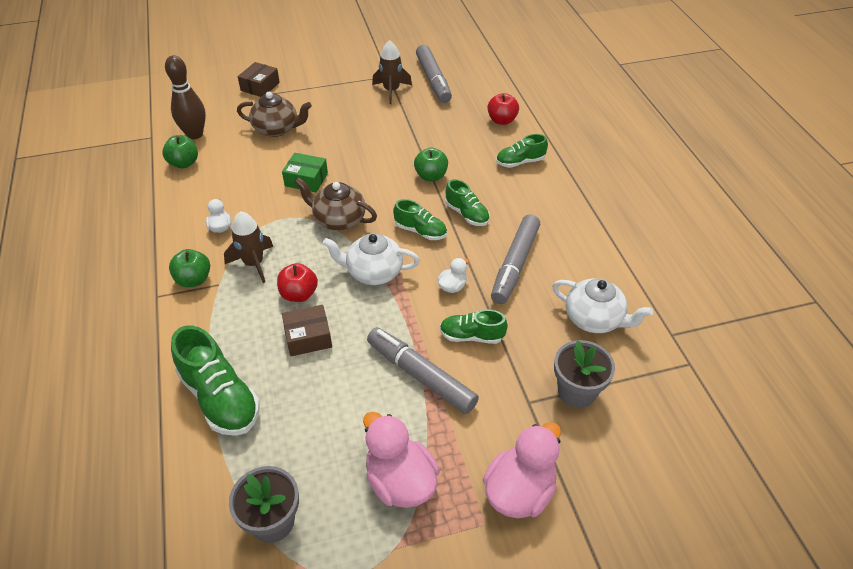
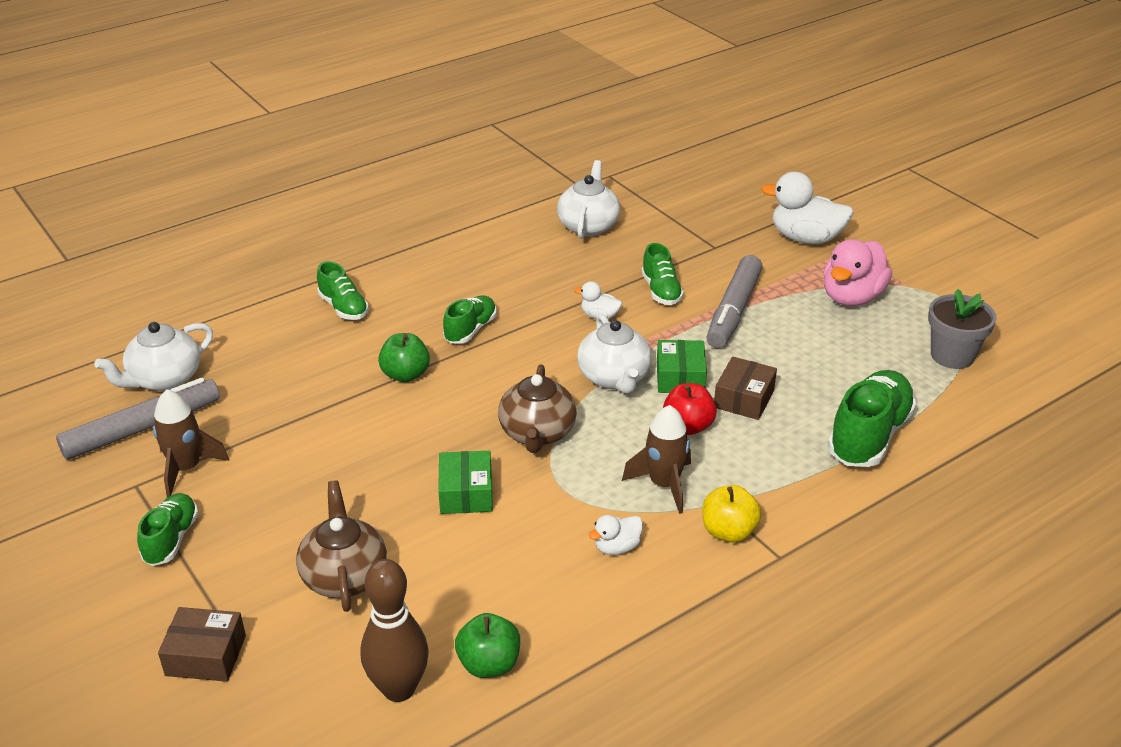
camera: 110 degrees left, 10 degrees down
(194, 280) = (728, 532): green apple -> yellow apple
(308, 337) = (744, 399): brown box -> brown box turned 60 degrees clockwise
(353, 309) = (680, 377): none -> green box
(420, 231) = (521, 359): green shoe -> green shoe (171, 539)
(474, 89) = (164, 379): none -> white teapot
(502, 120) = (247, 338): red apple -> none
(515, 265) = (540, 281): grey marker -> none
(519, 491) = (806, 238): pink duck -> white duck
(576, 391) = (683, 225): grey flower pot -> none

